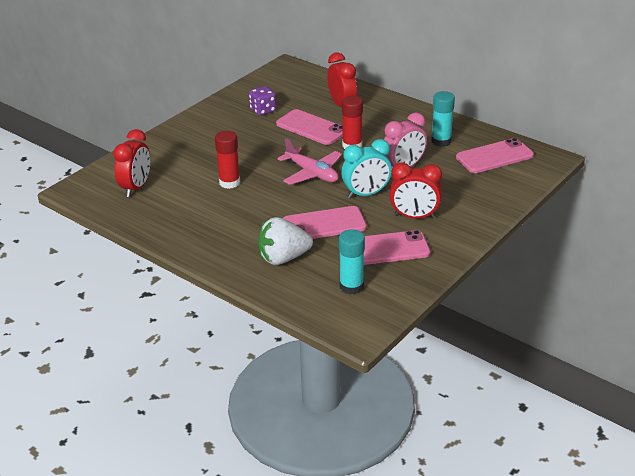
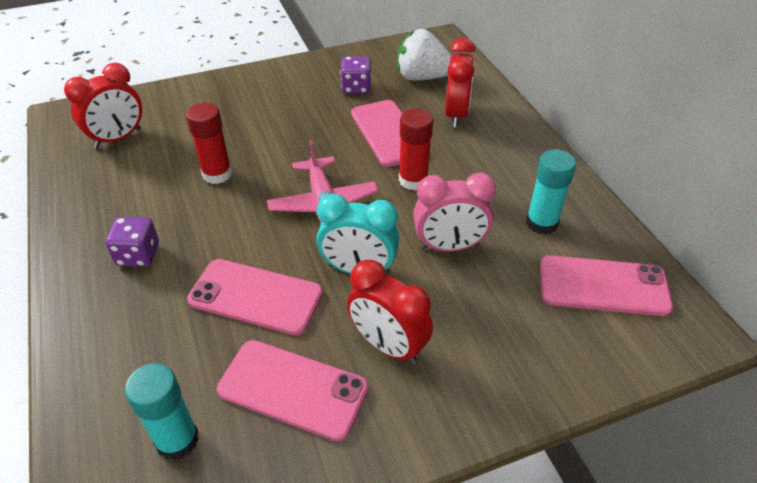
camera: 30 degrees right, 10 degrees up
(232, 233) = (138, 255): none -> purple dice
(283, 258) = (149, 330): white strawberry -> white strawberry (422, 77)

